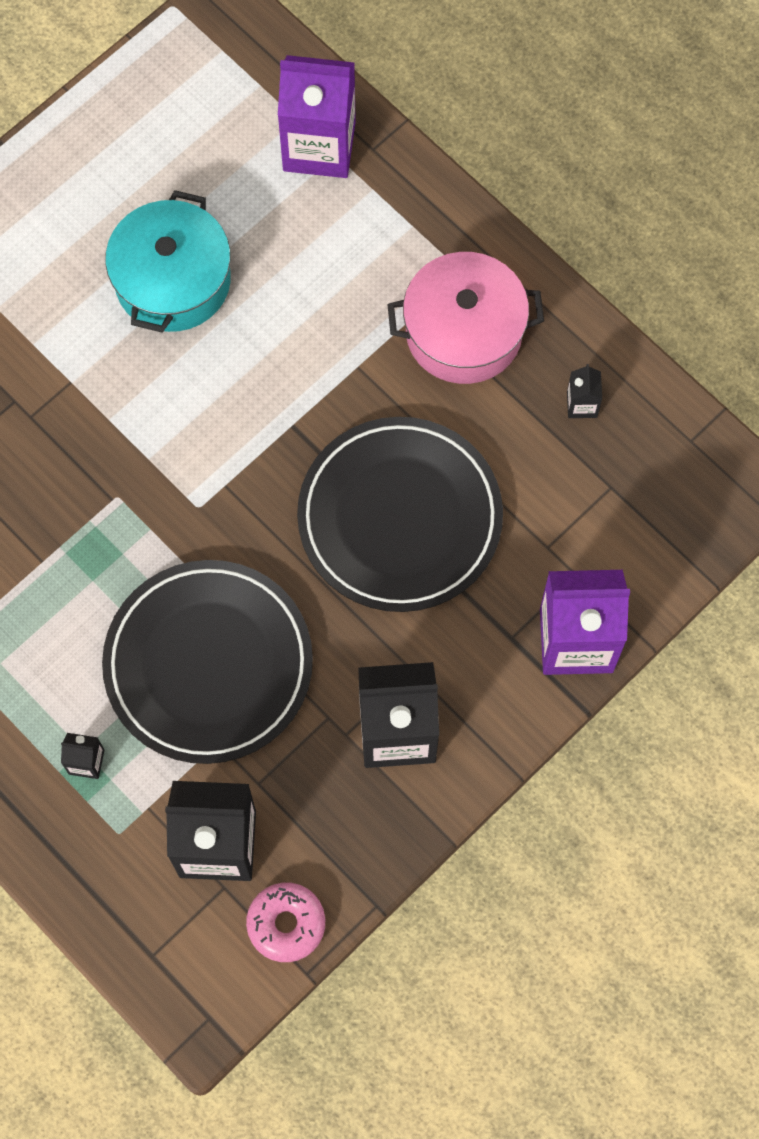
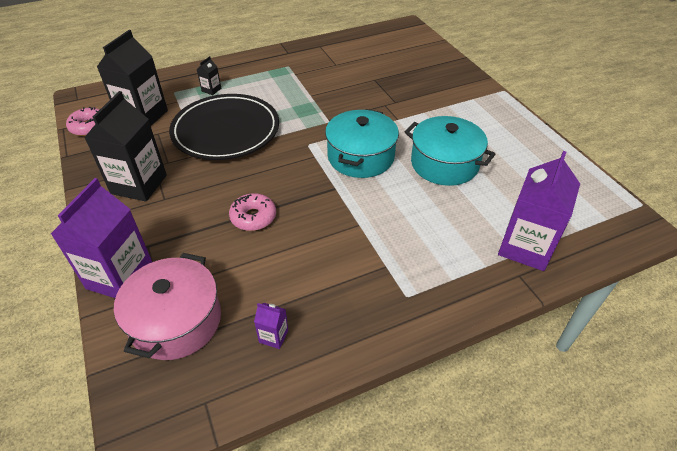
camera: 110 degrees right, 25 degrees down
(200, 411) = (360, 157): none -> turquoise pot
(400, 518) = (253, 217): black plate -> pink donut
(463, 332) = (360, 284): pink pot -> pink pot (176, 321)
(582, 404) = (273, 336): black carton -> purple carton

